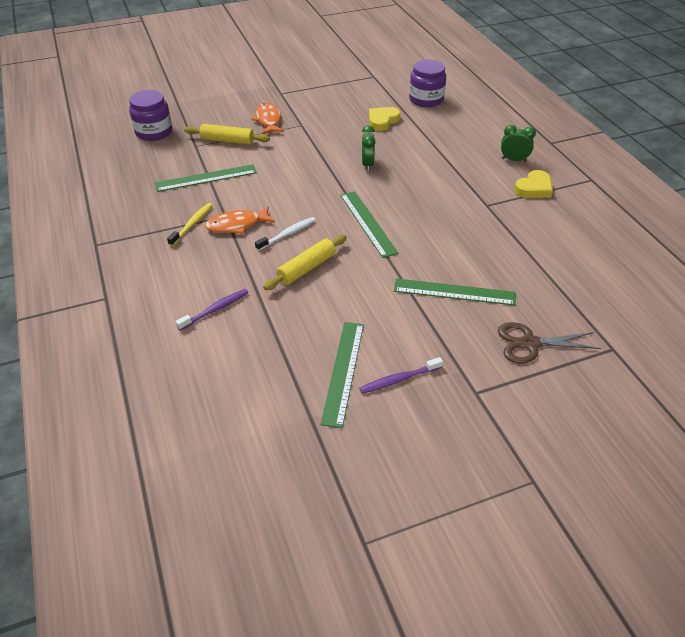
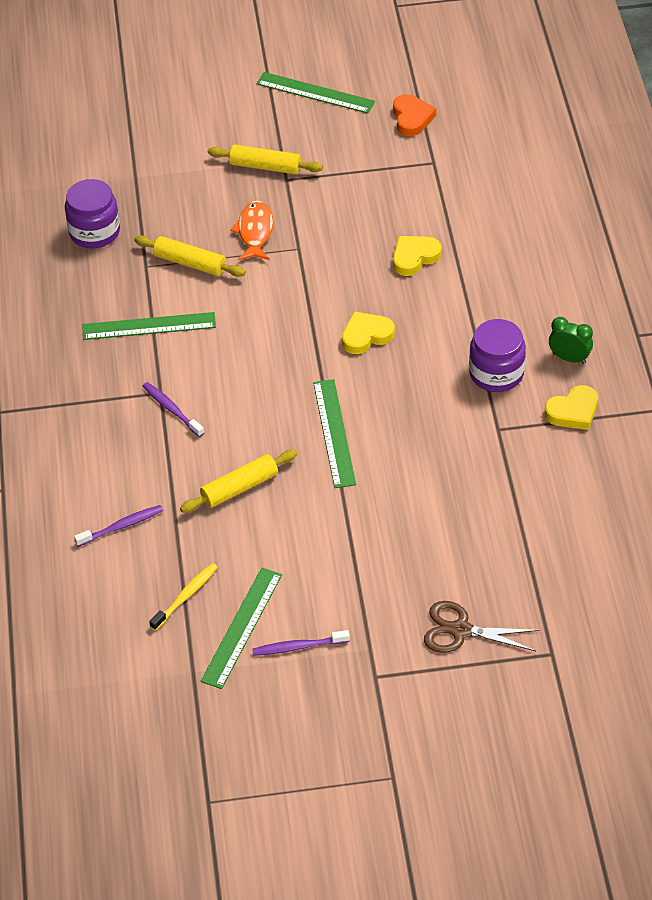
camera: 15 degrees right, 5 degrees up
(192, 224) = (117, 399): yellow toothbrush -> yellow toothbrush (186, 596)
(237, 225) = (171, 409): orange fish -> purple toothbrush
(265, 89) = (265, 166): none -> yellow rolling pin
(287, 234) = (230, 433): white toothbrush -> none
(351, 59) = (412, 118): none -> orange heart
(367, 164) = (366, 335): green clock -> yellow heart
(426, 99) = (493, 223): purple jar -> purple jar (496, 373)
(454, 292) = (402, 550): green ruler -> green ruler (315, 93)

